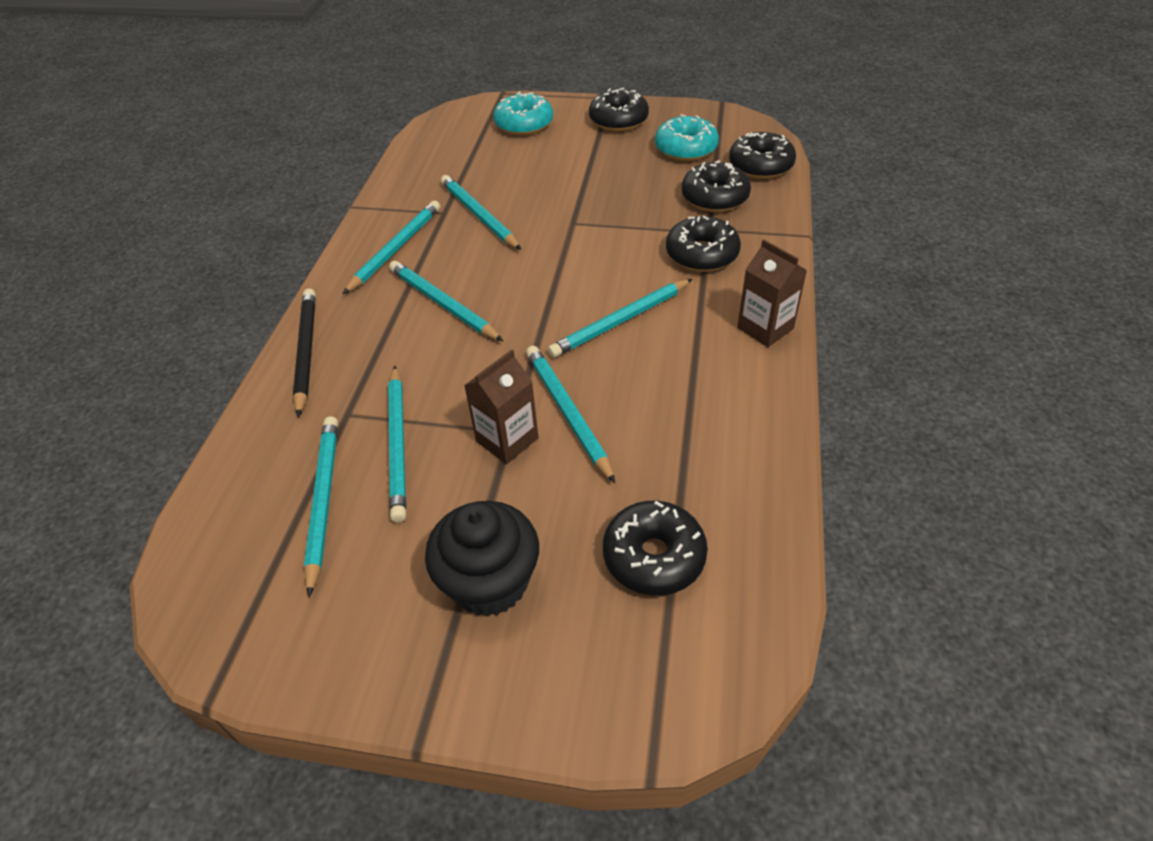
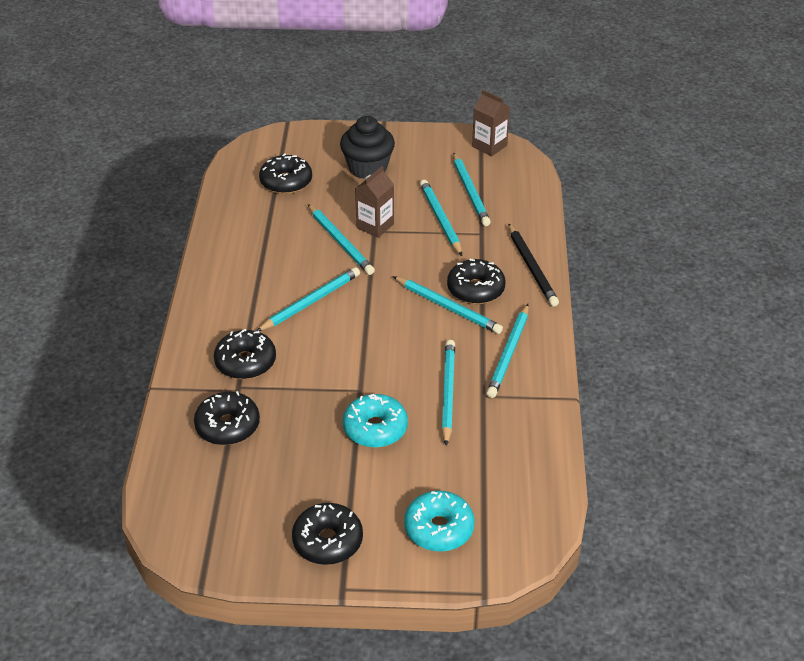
camera: 170 degrees right, 5 degrees down
(479, 215) = (448, 393): turquoise pencil -> turquoise pencil turned 135 degrees counterclockwise
(686, 149) = (251, 495): turquoise donut -> turquoise donut (375, 428)
(760, 166) = (175, 472): black donut -> black donut (475, 289)
(765, 328) = (205, 303): brown carton -> brown carton (489, 146)

